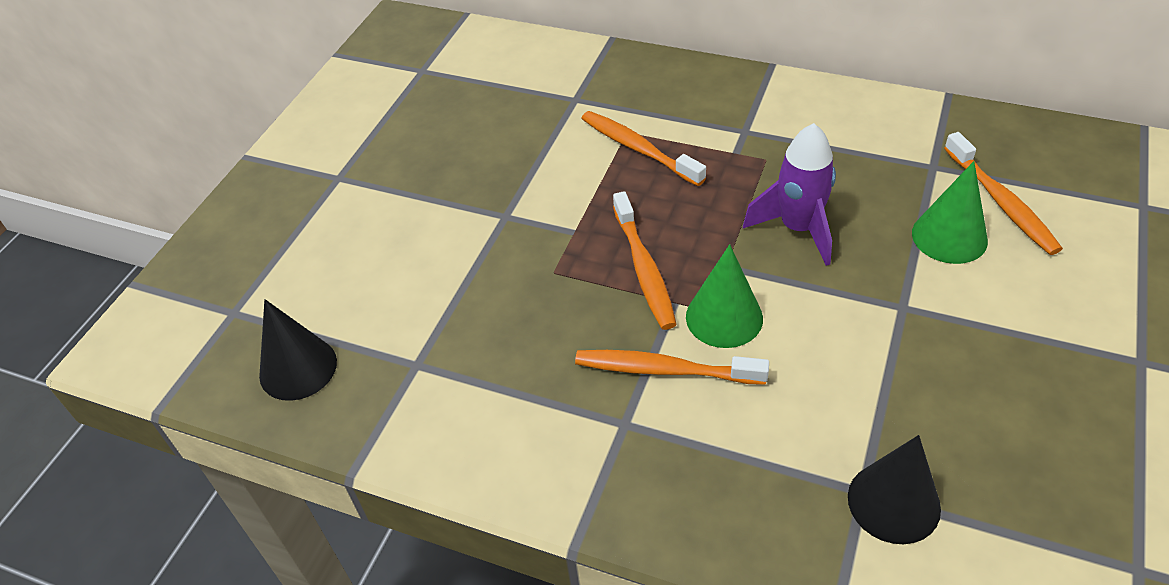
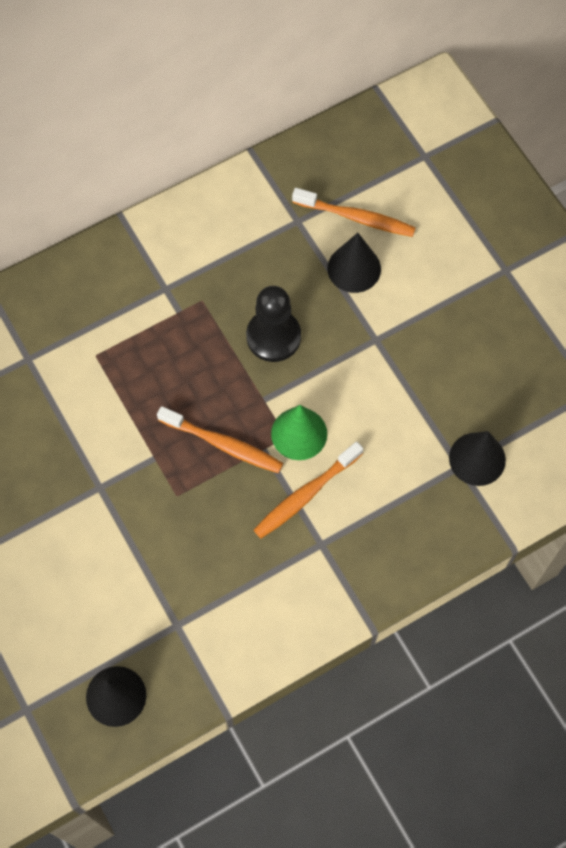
camera: 55 degrees left, 20 degrees up
(639, 149) = (119, 362): orange toothbrush -> none
(798, 229) = (273, 336): purple rocket -> black pawn
(949, 237) = (354, 268): green cone -> black cone

